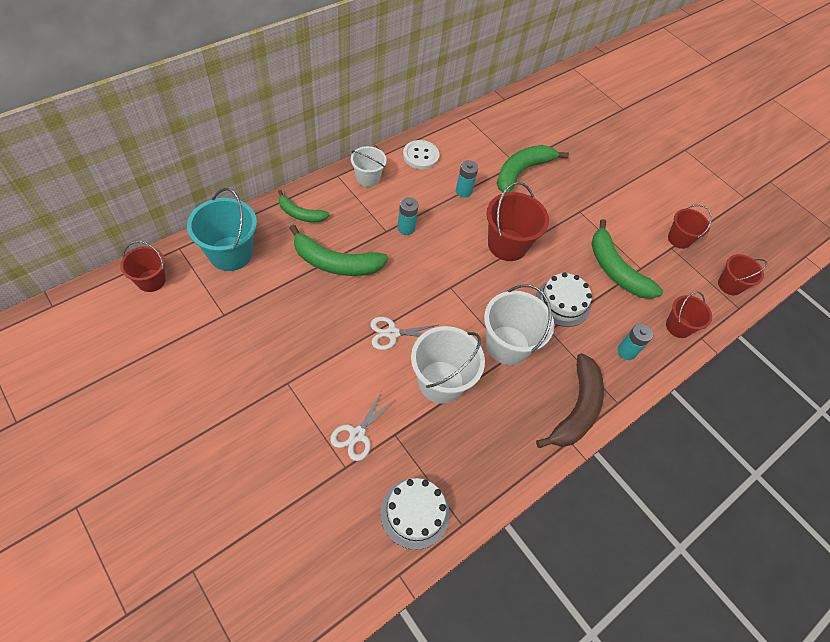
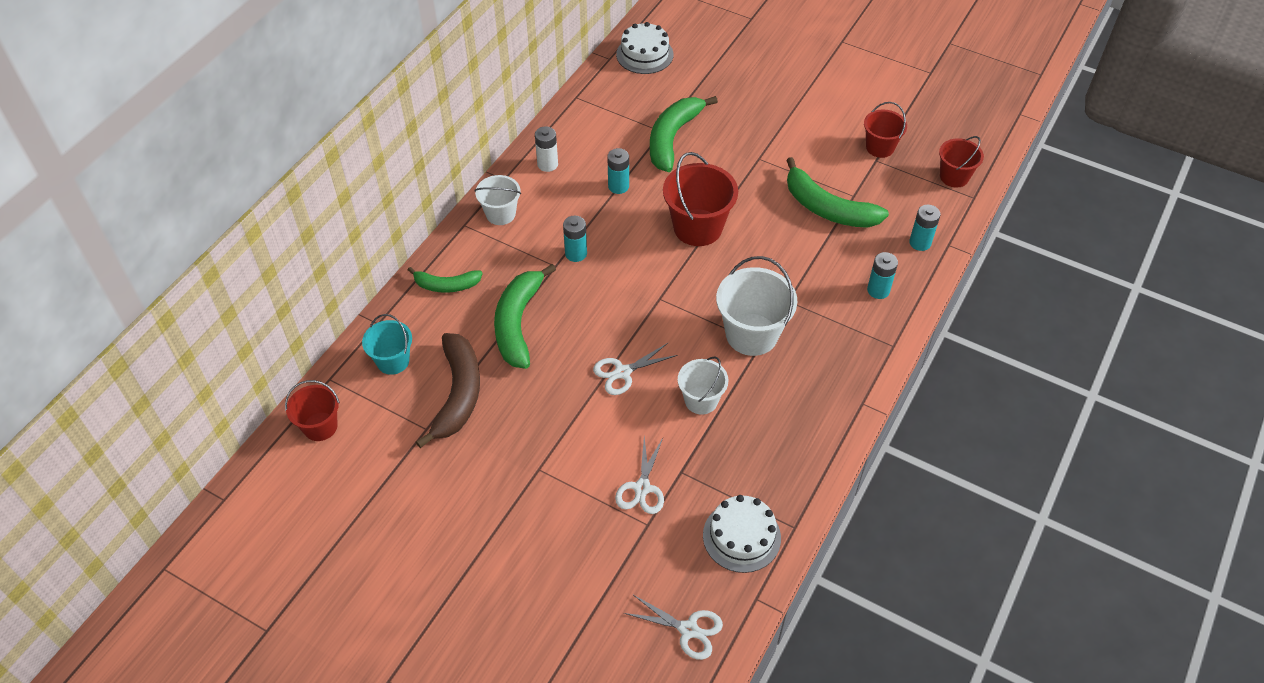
camera: 15 degrees left, 5 degrees down
(230, 253) = (393, 361): turquoise bucket -> turquoise bucket, size x0.61
(329, 576) = (688, 629): none -> white scissors
(335, 263) = (518, 323): green banana -> green banana turned 105 degrees clockwise
(420, 156) = (547, 164): white button -> white battery
(441, 382) = (701, 400): white bucket -> white bucket, size x0.61
(562, 303) = (788, 266): white cake -> white cake (644, 54)
(576, 409) = (854, 369): brown banana -> brown banana (458, 394)
(678, 327) = (920, 242): red bucket -> turquoise battery

